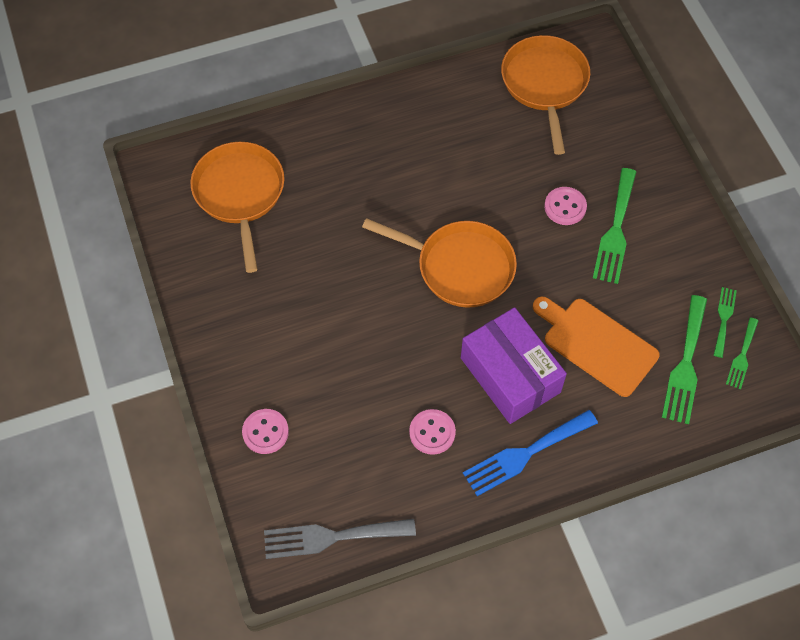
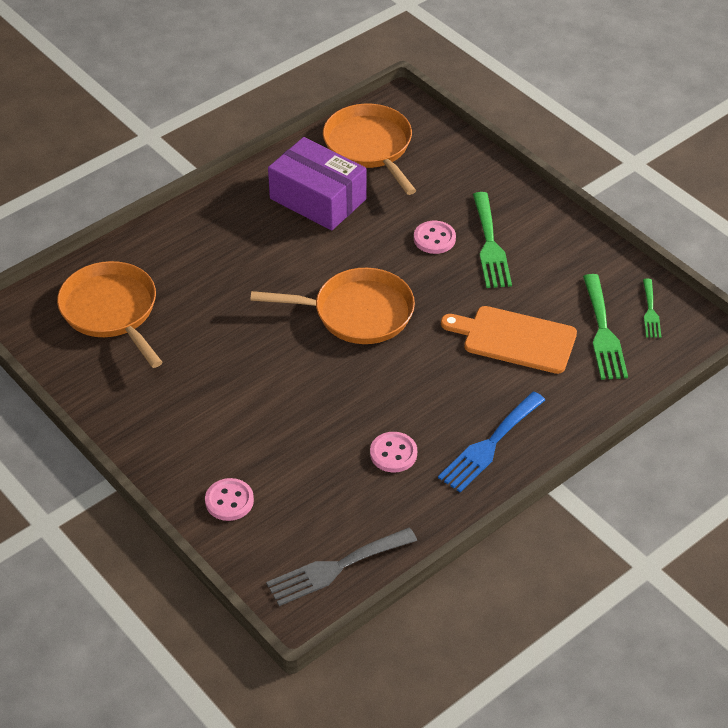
camera: 20 degrees left, 15 degrees down
(510, 375) = (446, 386): purple box -> purple box (318, 199)
(724, 319) = (620, 287): green fork -> none

